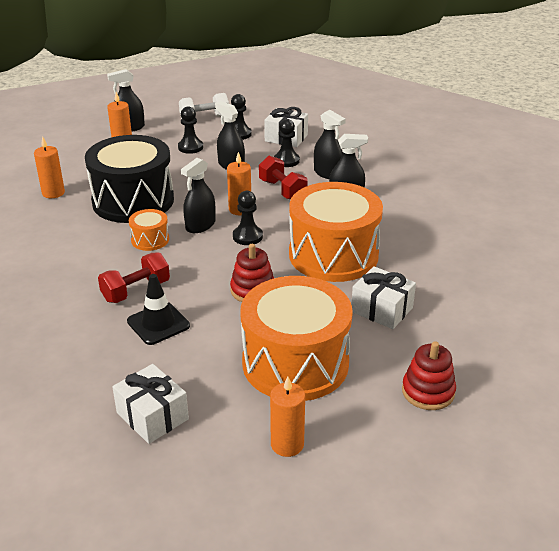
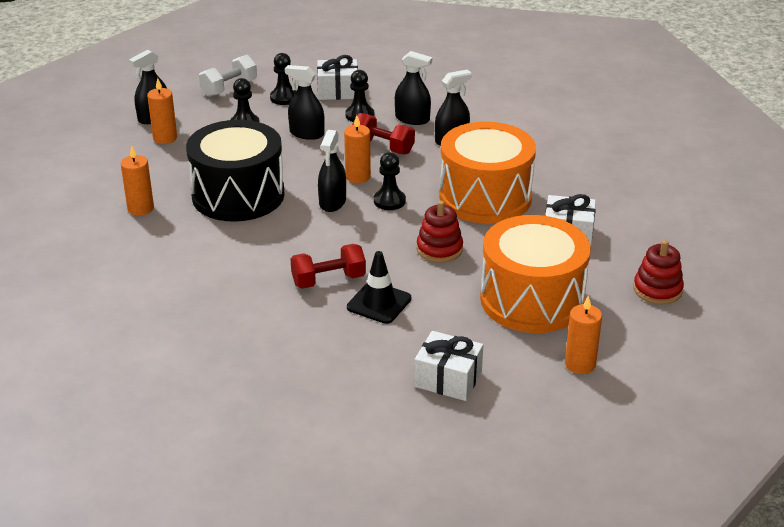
camera: 25 degrees left, 0 degrees up
(136, 291) = (328, 280): red dumbbell -> red dumbbell turned 45 degrees clockwise
(150, 240) = (295, 229): orange drum -> none

